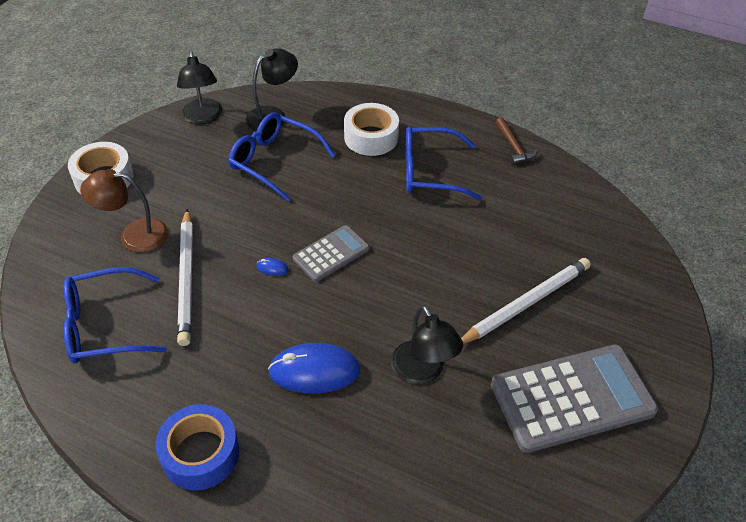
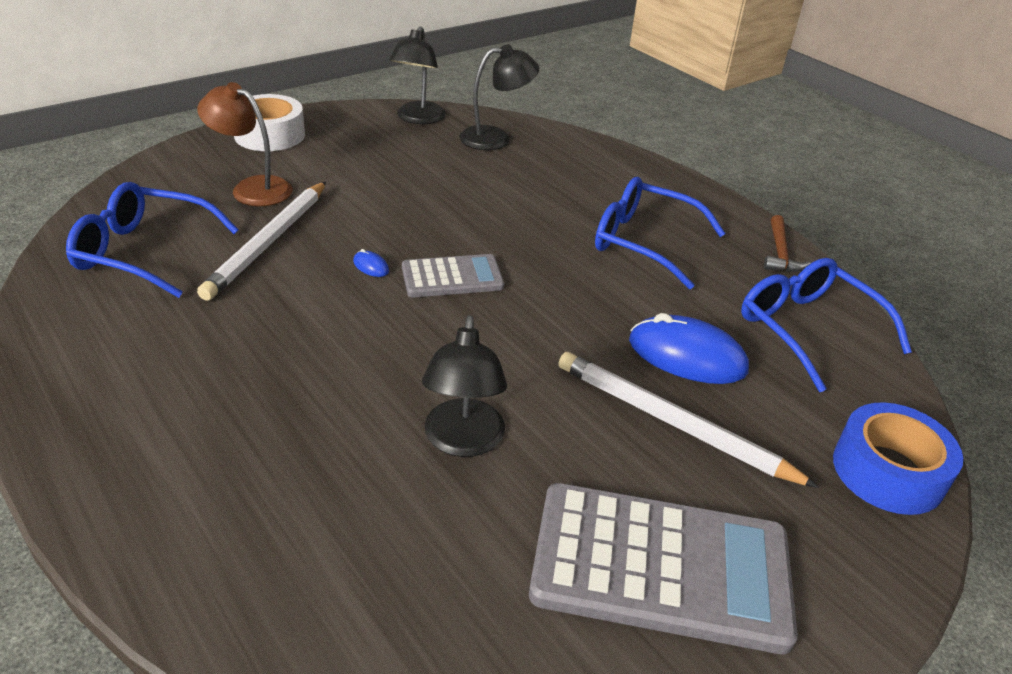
camera: 25 degrees right, 10 degrees down
(200, 454) = (117, 411): blue tape -> blue tape (888, 471)
(274, 161) = (461, 175): blue glasses -> blue glasses (808, 329)
(314, 371) = (327, 383): blue mouse -> blue mouse (687, 356)
(371, 137) = (595, 189): white tape -> none
(526, 303) = (673, 423): white pencil -> white pencil turned 135 degrees counterclockwise

